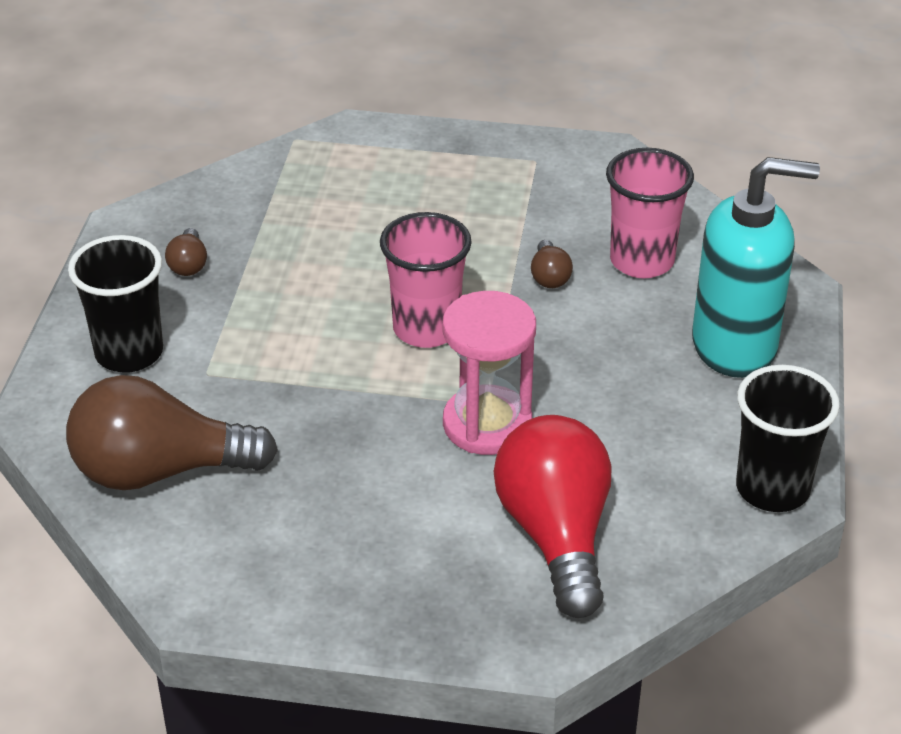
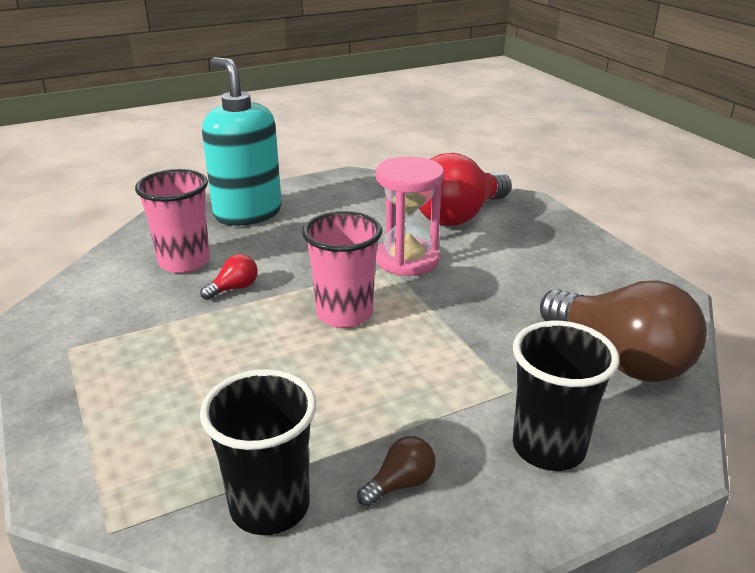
camera: 125 degrees left, 10 degrees down
(549, 276) = (234, 288): brown light bulb -> red light bulb
(772, 489) = (353, 180): black cup -> black cup (270, 506)

